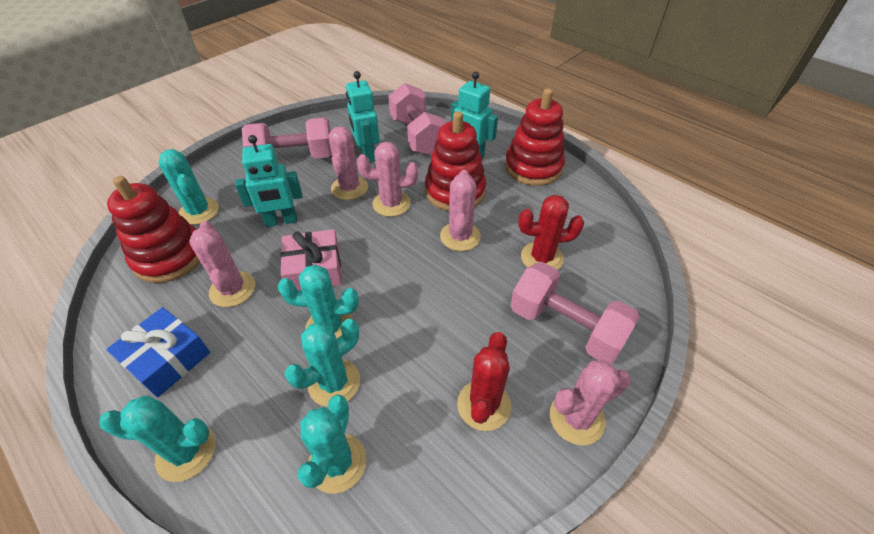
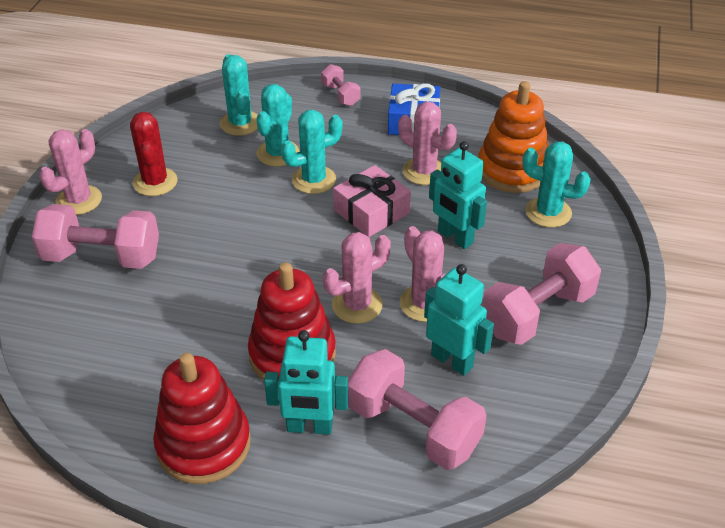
camera: 150 degrees right, 5 degrees down
(169, 257) = (512, 170): red stacking toy -> orange stacking toy
(186, 452) = (340, 95): turquoise cactus -> pink dumbbell
(281, 221) = (455, 237): turquoise robot -> turquoise robot turned 90 degrees counterclockwise
(460, 236) = (250, 299): pink cactus -> none
(542, 258) = (146, 313): red cactus -> none

